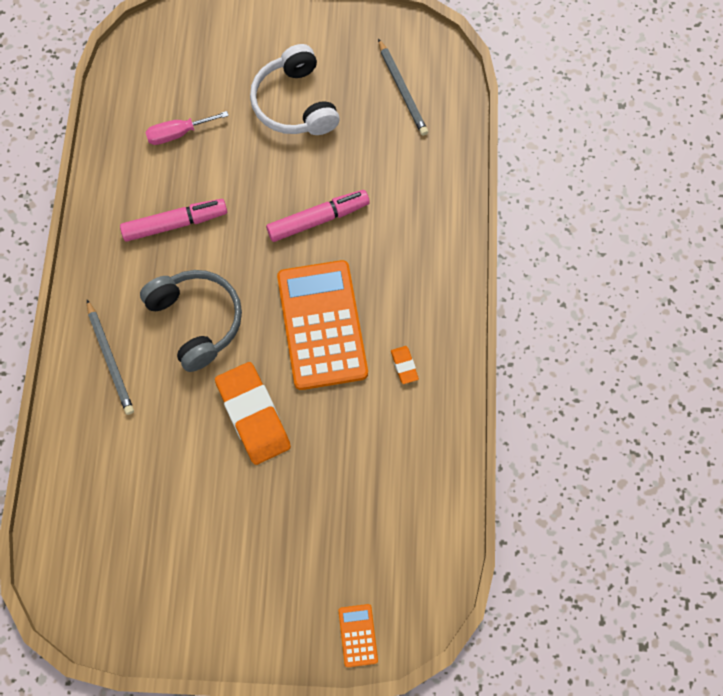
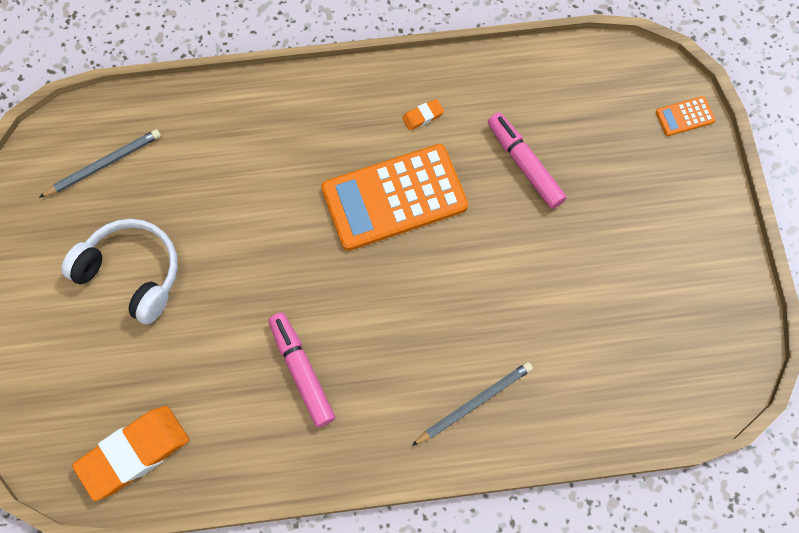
camera: 100 degrees left, 0 degrees up
(178, 133) = (184, 395): pink screwdriver -> none
(197, 321) = (413, 322): grey headphones -> none
(253, 415) = (503, 245): orange eraser -> orange eraser (134, 453)
(294, 104) = (132, 273): white headphones -> white headphones turned 120 degrees counterclockwise
(318, 219) = (275, 223): pink marker -> pink marker (524, 165)

